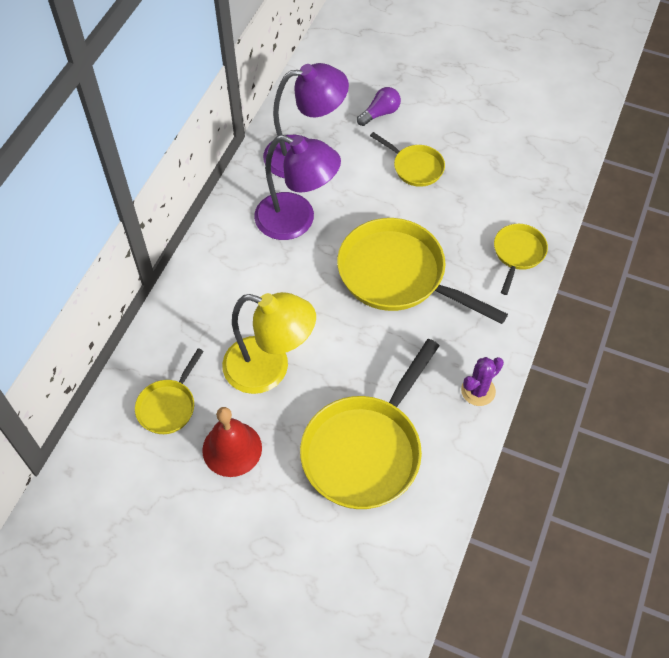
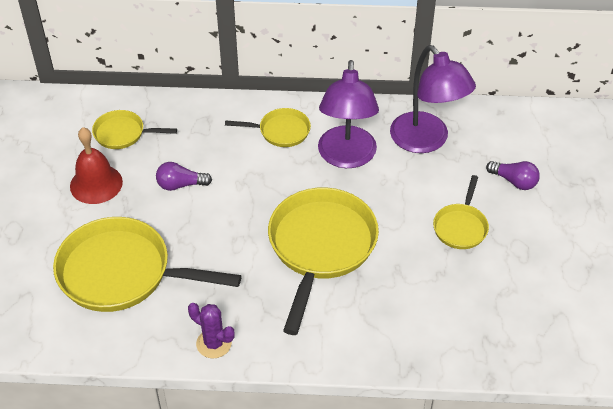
camera: 70 degrees right, 10 degrees down
(269, 369) = (180, 185): yellow lamp -> purple light bulb
(518, 253) = (395, 340): yellow pan -> yellow pan (281, 131)

